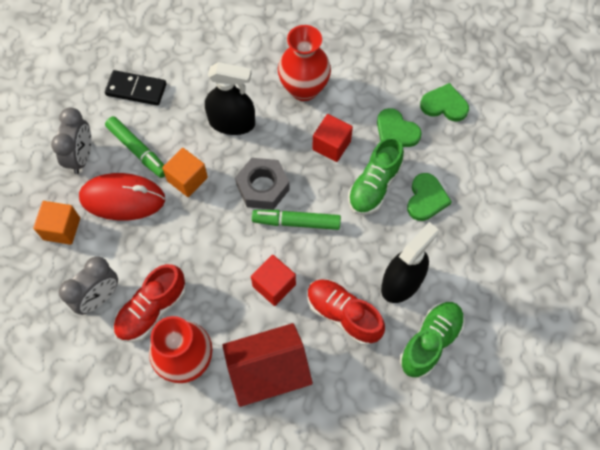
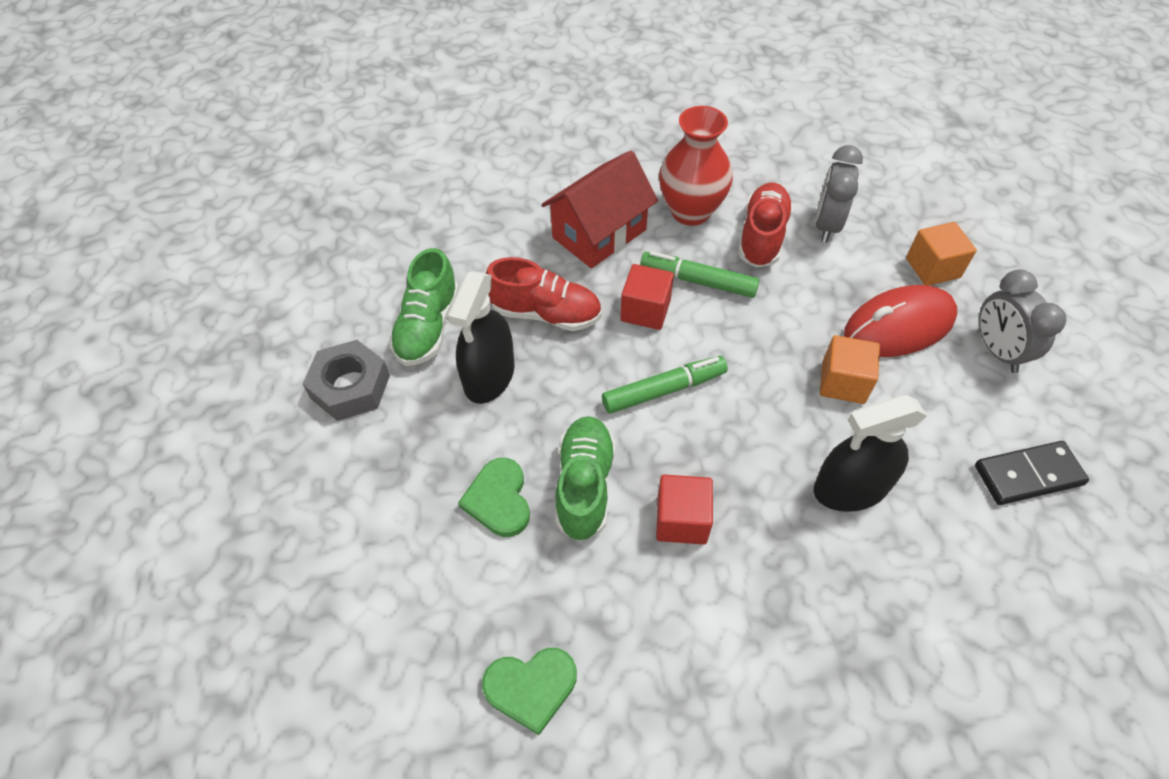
camera: 155 degrees right, 10 degrees down
(138, 150) = (938, 390): green marker -> green marker (698, 281)
(263, 187) = (738, 415): grey nut -> grey nut (350, 387)
(304, 89) = (785, 601): red vase -> none
(396, 131) = (593, 593): green heart -> none

